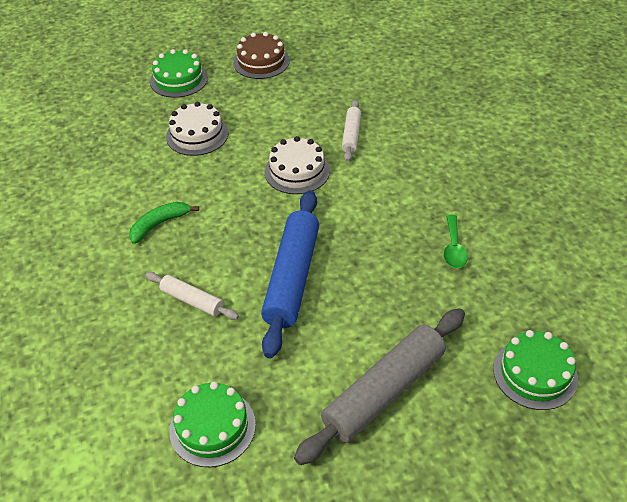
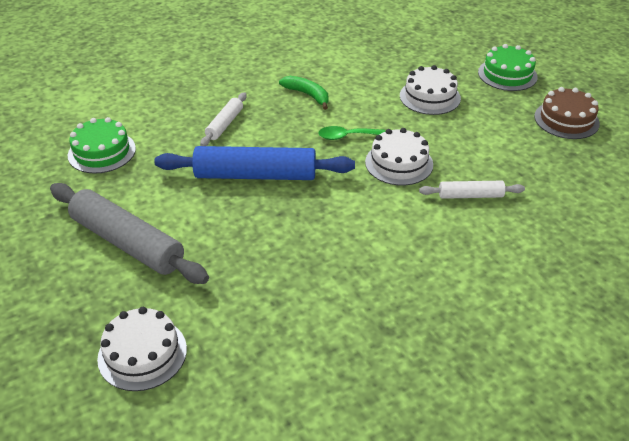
camera: 80 degrees right, 5 degrees down
(453, 248) = (311, 285): green spoon -> green spoon (346, 136)
(535, 373) = (142, 353): green cake -> white cake

